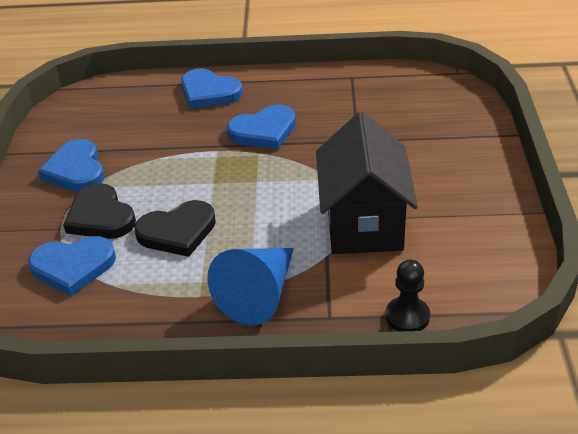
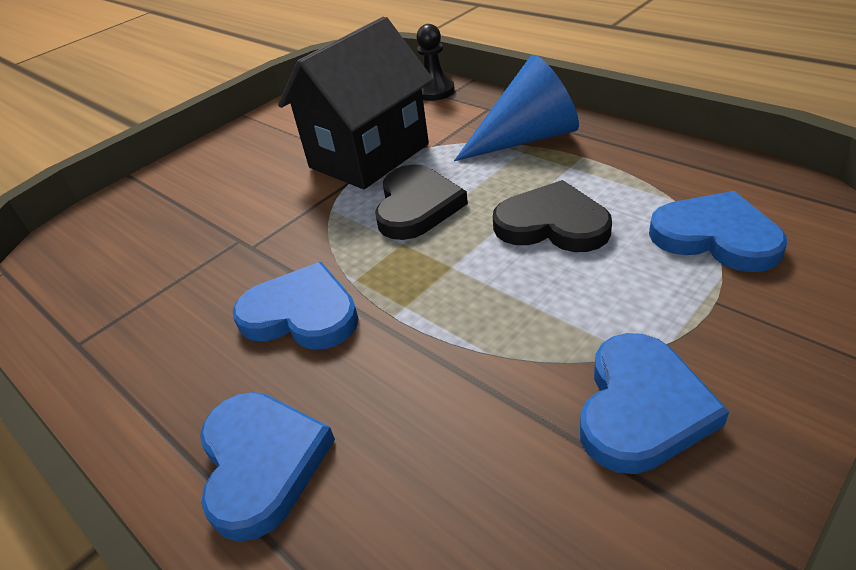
camera: 135 degrees left, 0 degrees up
(100, 216) = (642, 290): black heart -> black heart (416, 206)

